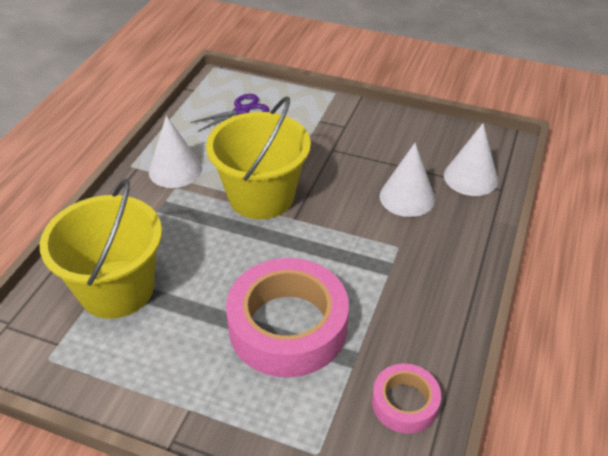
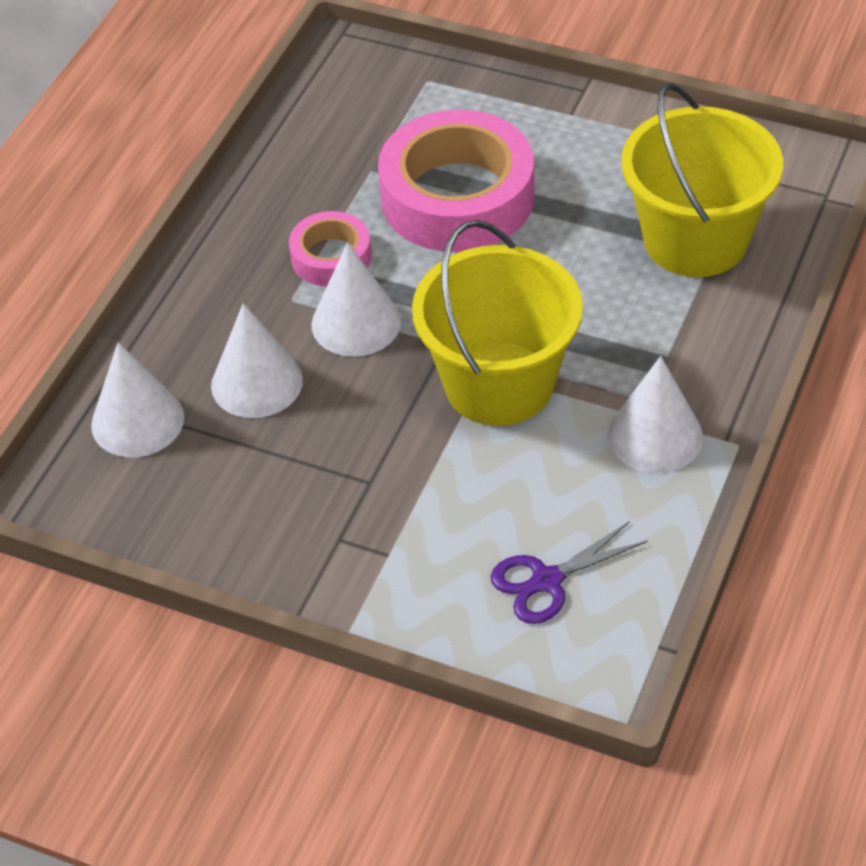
camera: 175 degrees left, 5 degrees up
(352, 232) = (356, 323): none -> white cone
(405, 403) = (325, 123): pink tape -> pink tape (331, 257)

